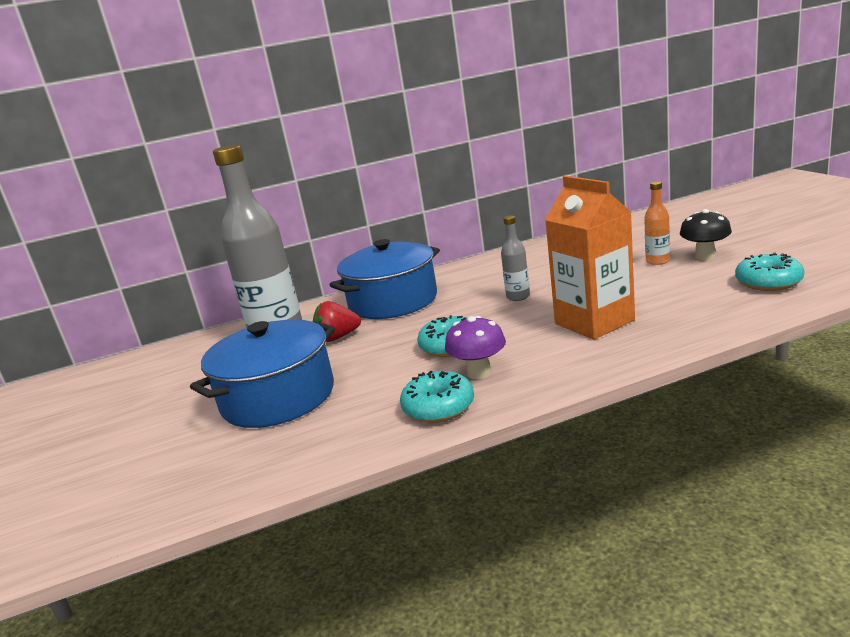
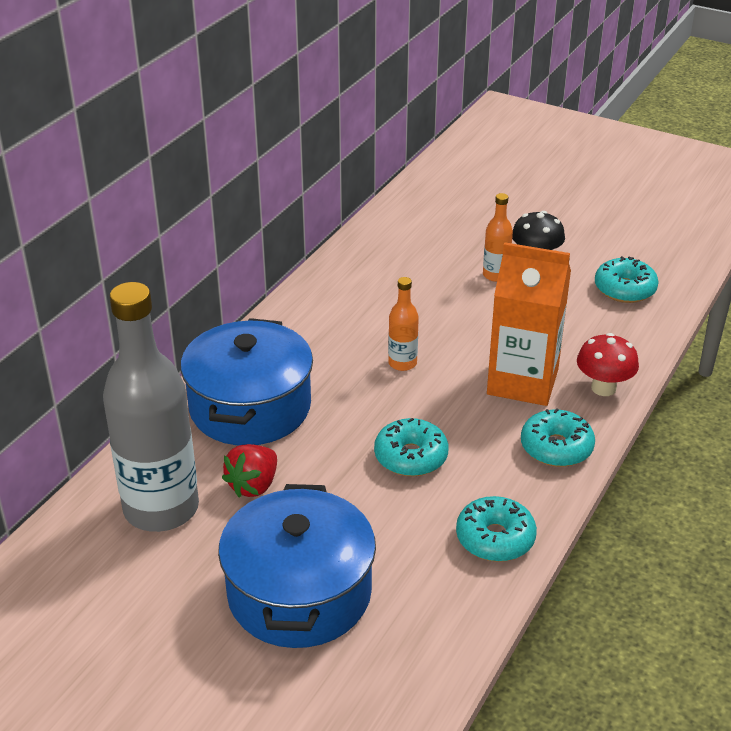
camera: 45 degrees left, 15 degrees up
(479, 373) = (484, 482): purple mushroom -> none
(518, 297) = (402, 363): grey bottle -> orange bottle
(566, 366) = (556, 447): none -> turquoise donut
(661, 339) = (603, 388): none -> red mushroom

